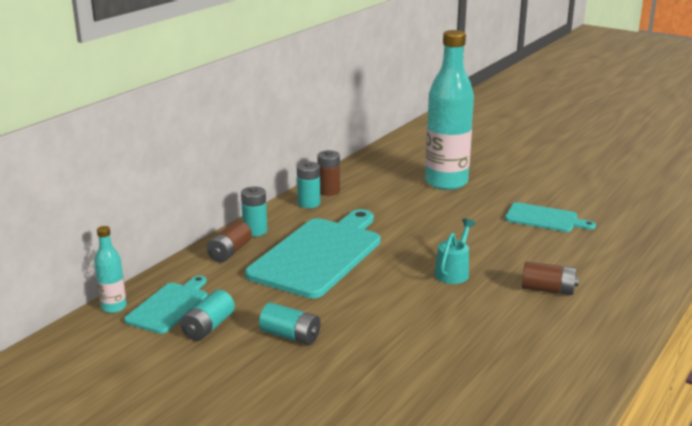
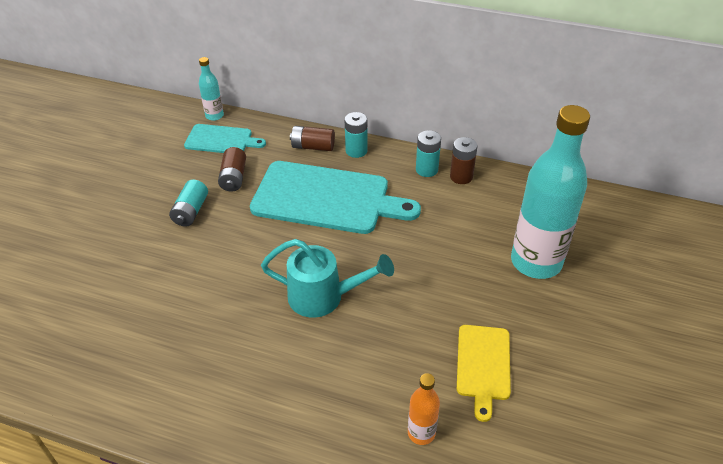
camera: 75 degrees right, 20 degrees up
(208, 327) = (196, 166): turquoise battery -> none
(453, 272) = (324, 297): turquoise watering can -> turquoise watering can, size x1.54
(544, 218) = (483, 365): turquoise cutting board -> yellow cutting board
(548, 290) = (309, 379): brown battery -> brown battery (233, 178)
(604, 250) = (421, 433): none -> orange bottle

